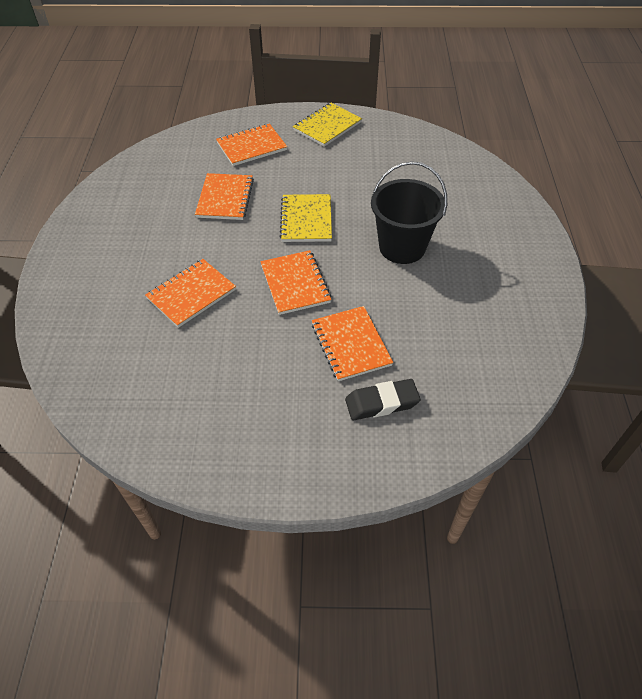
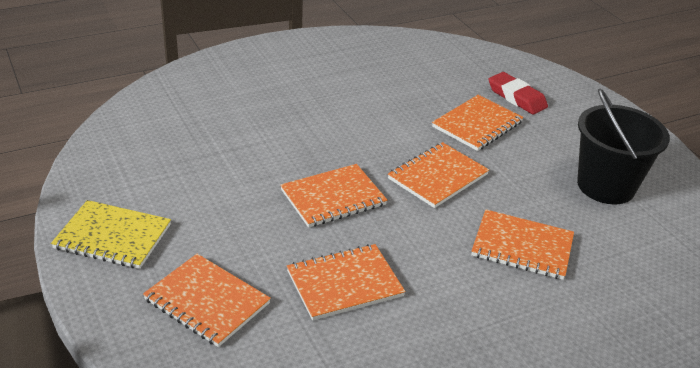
camera: 120 degrees left, 15 degrees down
(306, 220) = (333, 197): yellow notebook -> orange notebook
(382, 403) = (516, 97): black eraser -> red eraser
(402, 247) = (326, 122): black bucket -> black bucket (605, 186)

